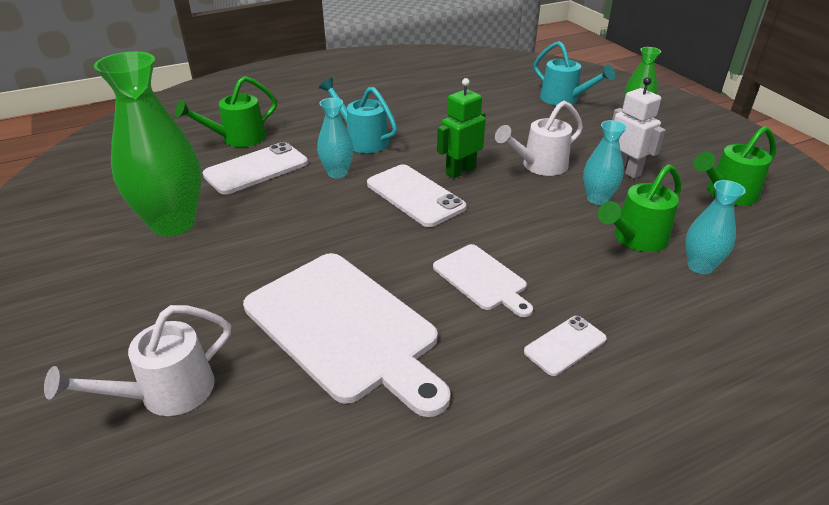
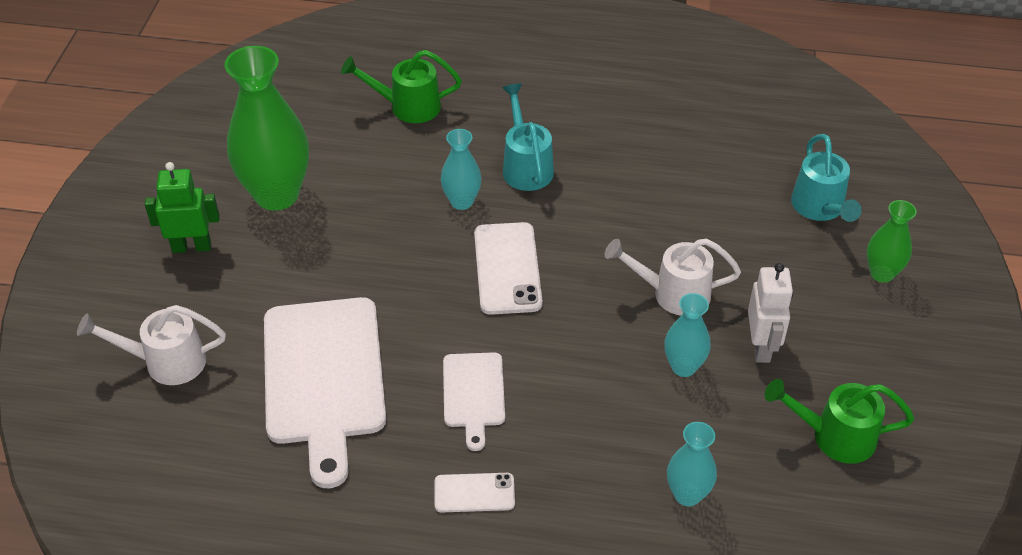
camera: 35 degrees right, 10 degrees up
(256, 169) = (393, 159): white phone -> none
(460, 171) = (582, 259): green robot -> green robot (191, 246)
(635, 239) = (663, 432): green watering can -> none

